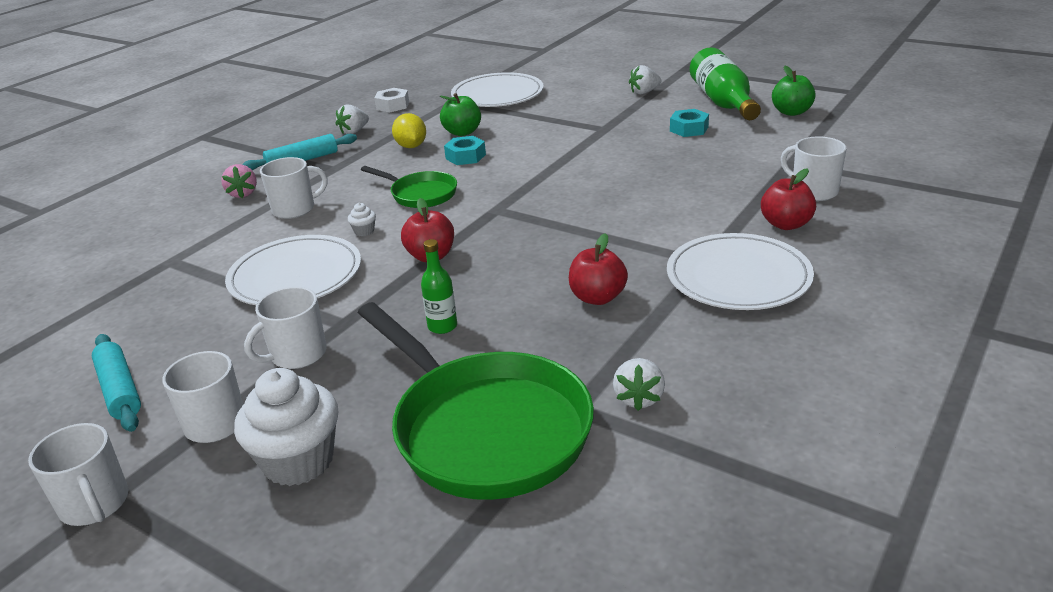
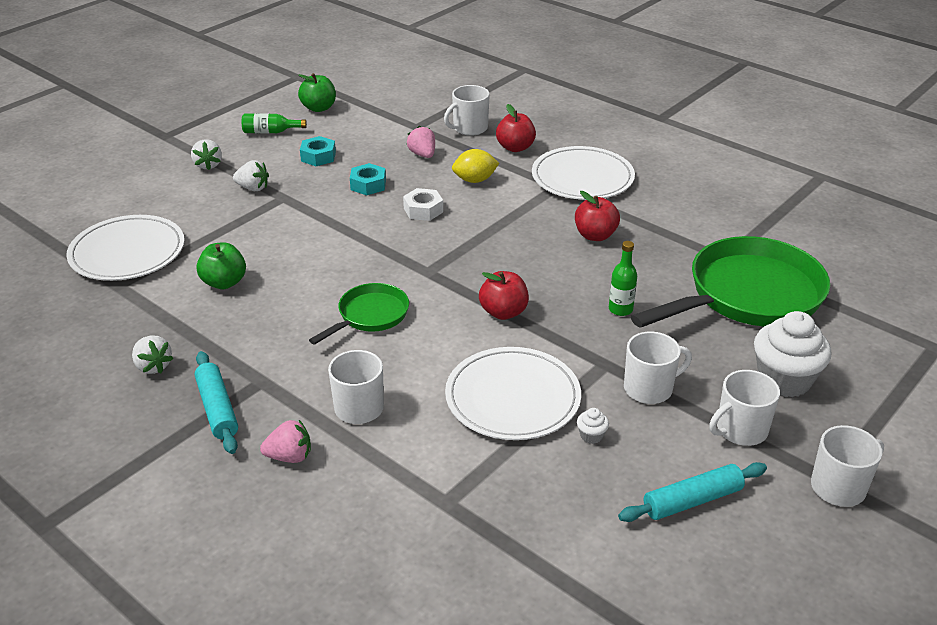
camera: 85 degrees left, 5 degrees up
(297, 355) = (649, 388): white mug -> white mug turned 75 degrees counterclockwise
(364, 231) = (437, 353): white cupcake -> white cupcake (591, 436)
(392, 105) = (87, 334): white nut -> white nut (423, 210)
(411, 146) = (237, 320): yellow lemon -> yellow lemon (475, 180)
(465, 156) = (293, 283): turquoise nut -> turquoise nut (368, 185)
(638, 398) = (717, 234): white strawberry -> white strawberry (253, 188)
(723, 102) = (270, 132): green bottle -> green bottle, size x0.51
(728, 175) = (422, 154): none -> pink strawberry

